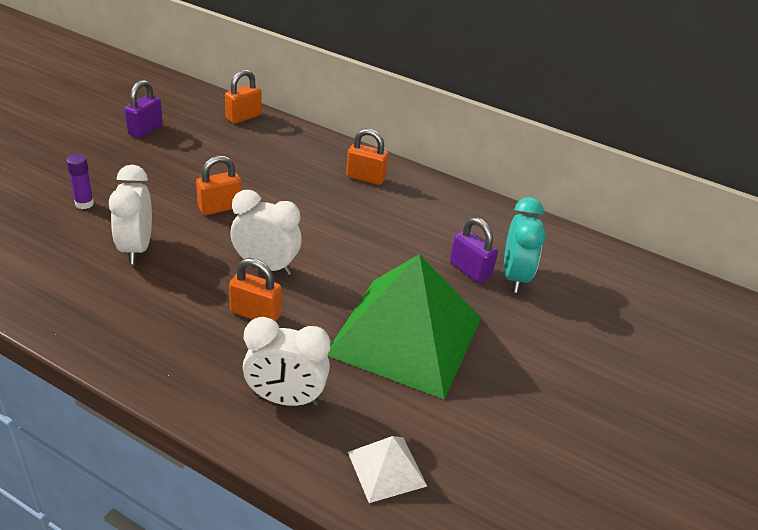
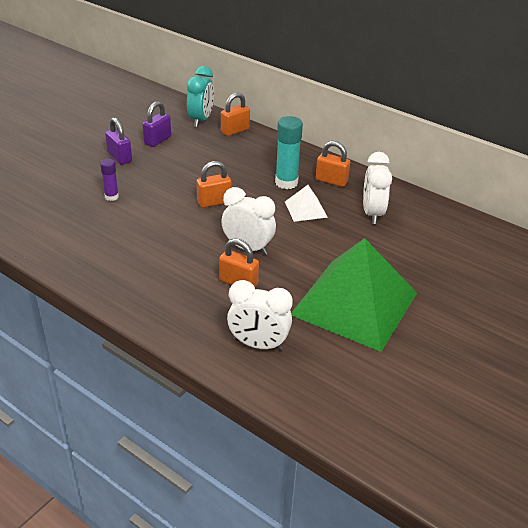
camera: 10 degrees right, 0 degrees up
(136, 248) = (150, 231): white clock -> white clock (372, 213)
(310, 181) = (286, 183): none -> turquoise glue stick
(386, 468) = (332, 398): white pyramid -> white pyramid (305, 209)
(470, 270) = (411, 256): purple padlock -> purple padlock (119, 157)
(514, 277) = (448, 262): turquoise clock -> turquoise clock (201, 120)

